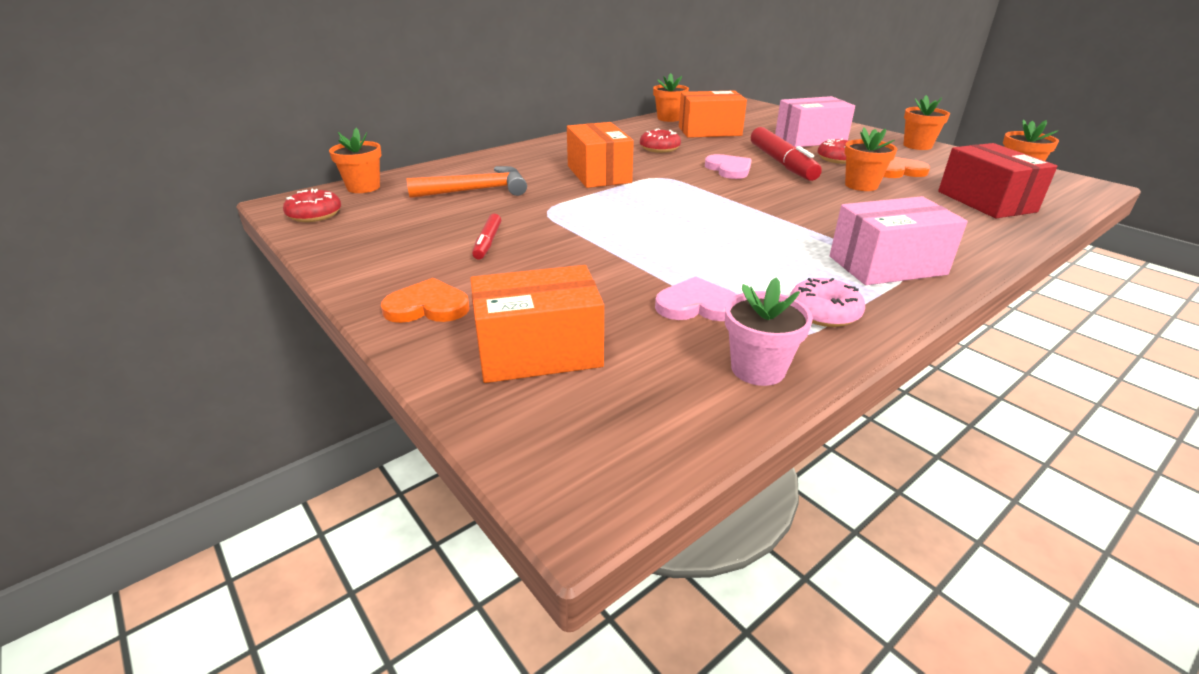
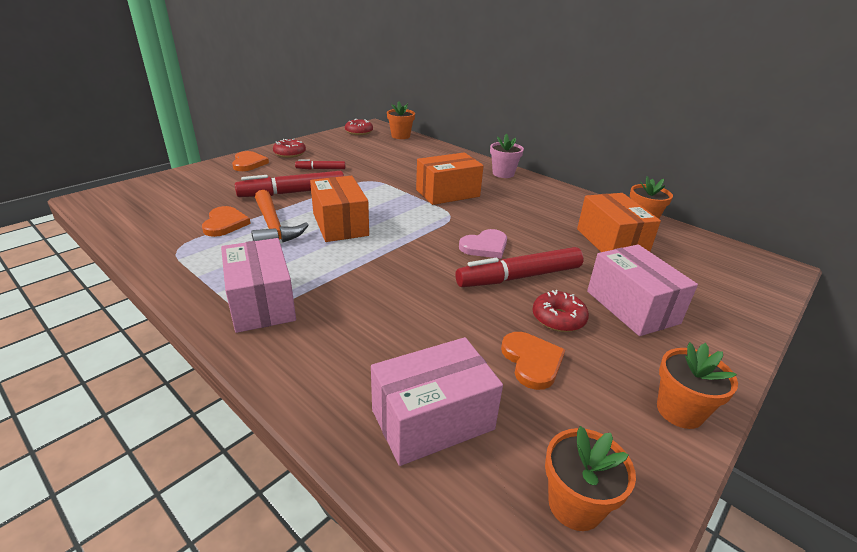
camera: 80 degrees right, 0 degrees up
(477, 190) = (402, 160): orange hammer -> orange hammer (273, 227)
(539, 352) = (195, 187): orange box -> orange box (340, 224)
(582, 260) = (292, 192): none -> red marker
(659, 148) = (530, 216): red donut -> red donut (290, 154)
(697, 305) = (225, 223): pink heart -> orange heart
(758, 369) = (148, 237): pink flower pot -> pink flower pot (503, 173)
(824, 313) = (198, 264): pink donut -> none
(861, 185) = (464, 321): orange flower pot -> none
(986, 201) = (432, 420): red box -> pink box

